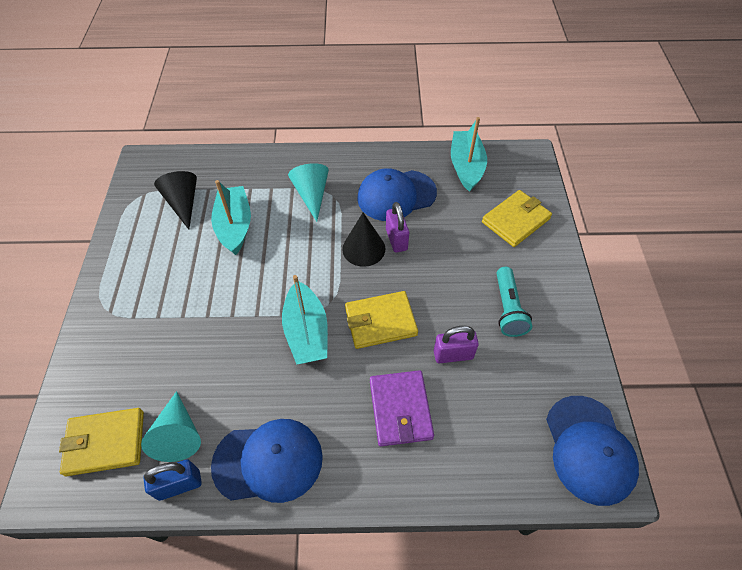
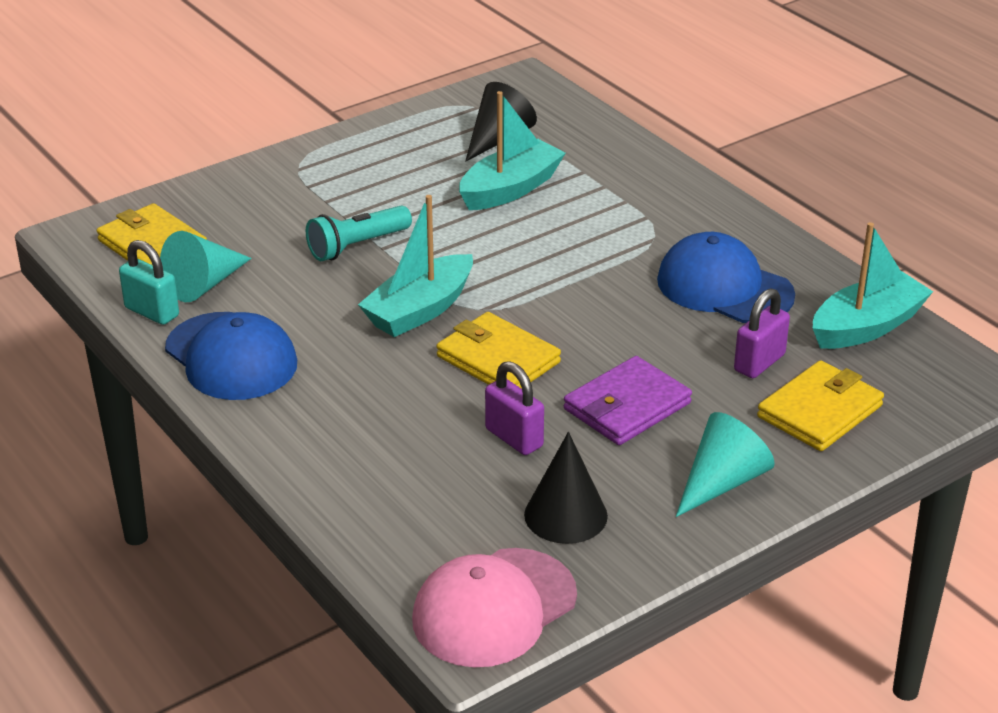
camera: 55 degrees right, 20 degrees down
(179, 485) = (152, 312): blue padlock -> turquoise padlock
(311, 195) = (633, 221): turquoise cone -> turquoise cone (722, 482)
(363, 248) = (597, 299): black cone -> black cone (565, 515)
(396, 239) = (646, 319): purple padlock -> purple padlock (759, 363)
(400, 409) = (390, 425): purple wallet -> purple wallet (627, 406)
(508, 309) = (643, 460): turquoise flashlight -> turquoise flashlight (357, 246)
(515, 220) = (819, 411): yellow wallet -> yellow wallet turned 60 degrees counterclockwise
(589, 449) = (494, 608): blue cap -> pink cap

